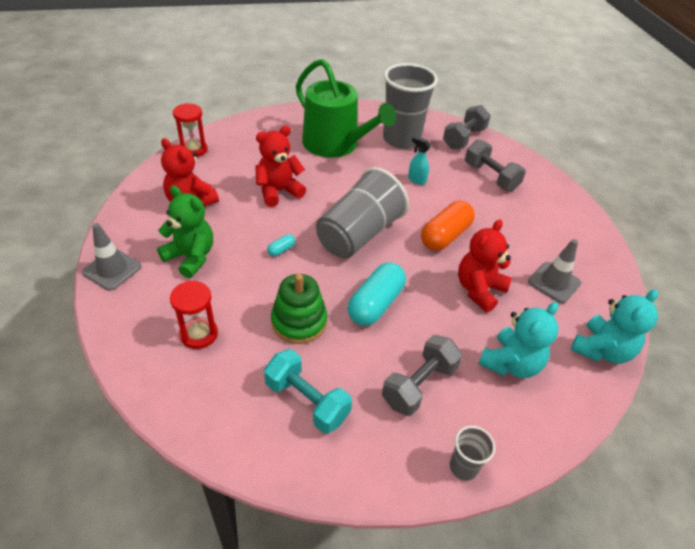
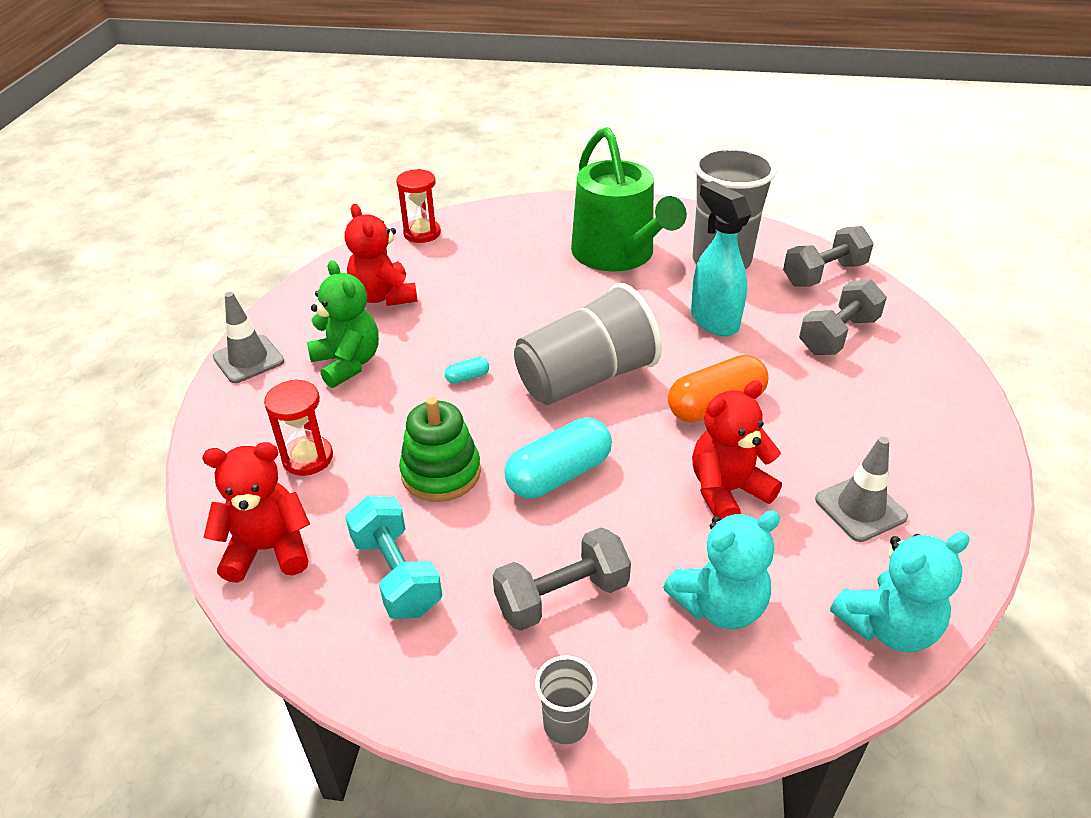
camera: 25 degrees right, 5 degrees down
(278, 191) = (504, 303): red teddy bear -> red teddy bear (268, 549)
(416, 180) = (713, 320): turquoise spray bottle -> turquoise spray bottle, size x1.94
(490, 176) = (838, 335): grey dumbbell -> grey dumbbell turned 60 degrees clockwise

